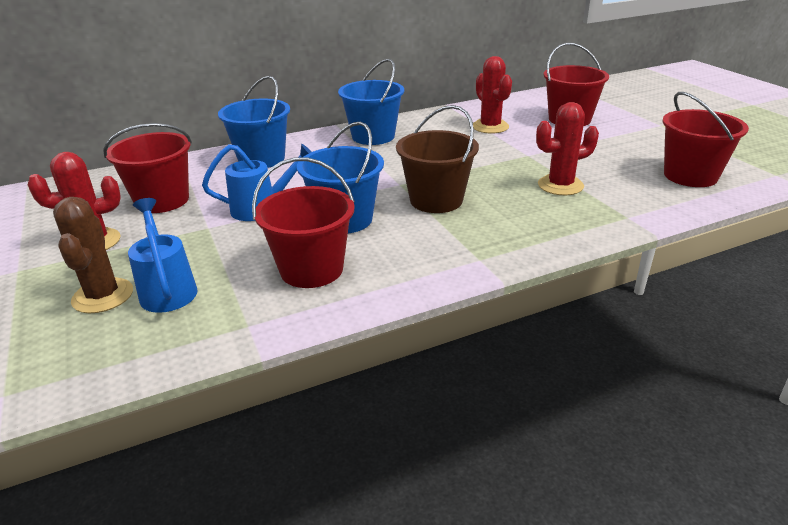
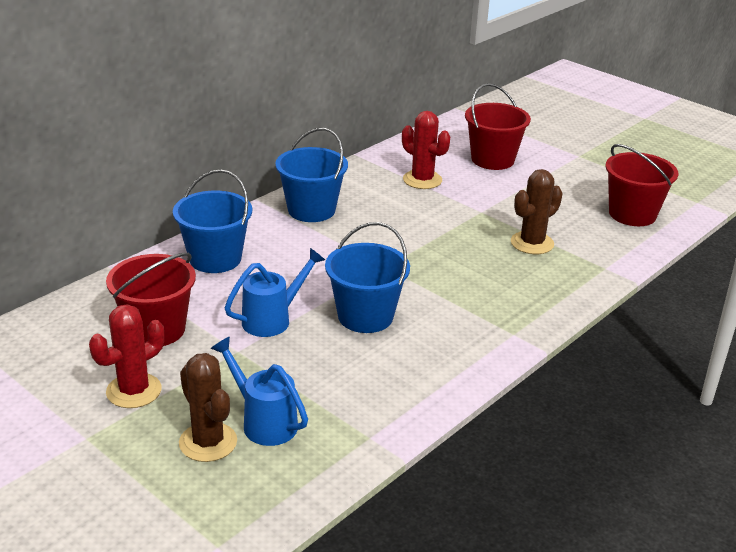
camera: 25 degrees left, 0 degrees up
(311, 269) = (379, 374): red bucket -> none
(436, 200) = (433, 279): brown bucket -> none
(560, 185) = (532, 243): red cactus -> brown cactus

